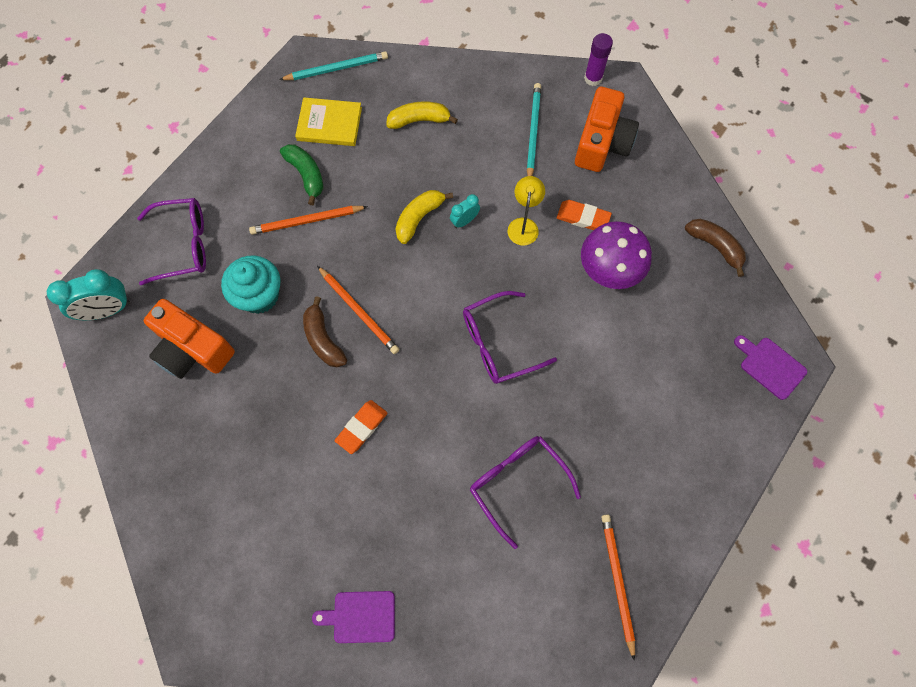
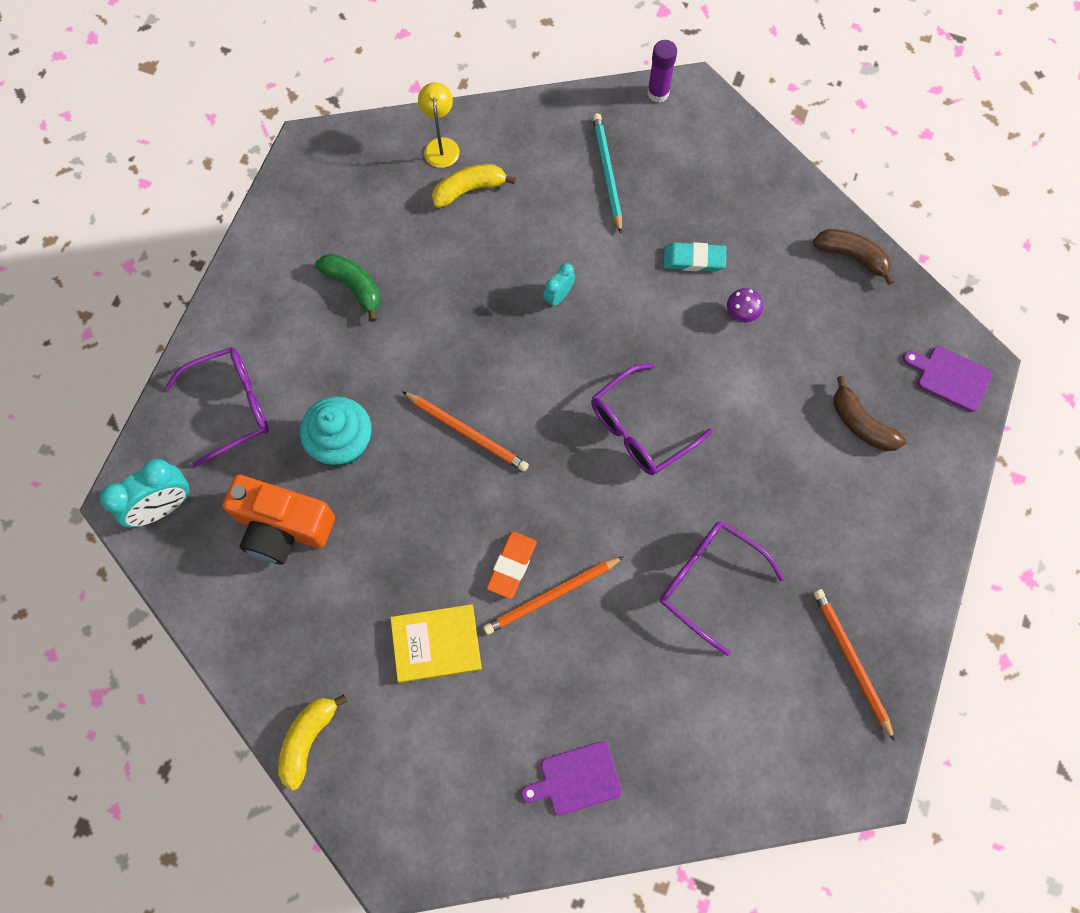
camera: 15 degrees left, 0 degrees up
(307, 221) = (372, 342): orange pencil -> orange pencil (551, 596)
(323, 339) = (435, 476): brown banana -> brown banana (861, 424)
(329, 124) = (363, 219): yellow book -> yellow book (436, 644)
(336, 68) = (350, 150): turquoise pencil -> none
(419, 218) = (504, 306): yellow banana -> yellow banana (308, 739)
(524, 225) = (628, 285): yellow lamp -> yellow lamp (441, 146)
(583, 217) = (694, 259): orange eraser -> turquoise eraser
(602, 143) = (690, 167): orange camera -> none
(609, 271) = (741, 314): purple mushroom -> purple mushroom, size x0.44

